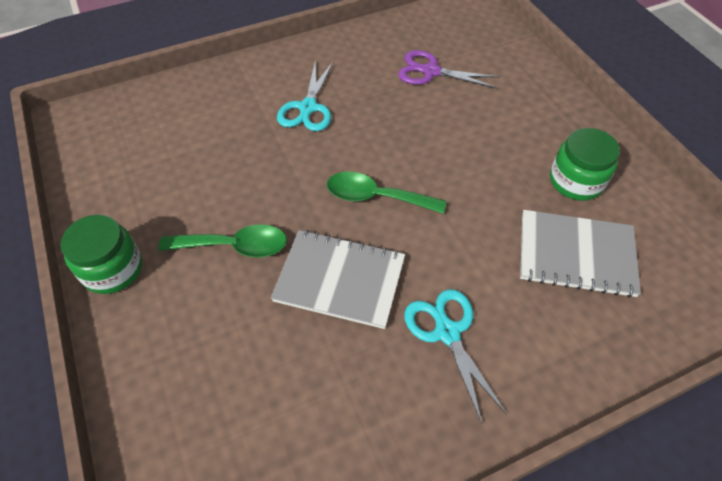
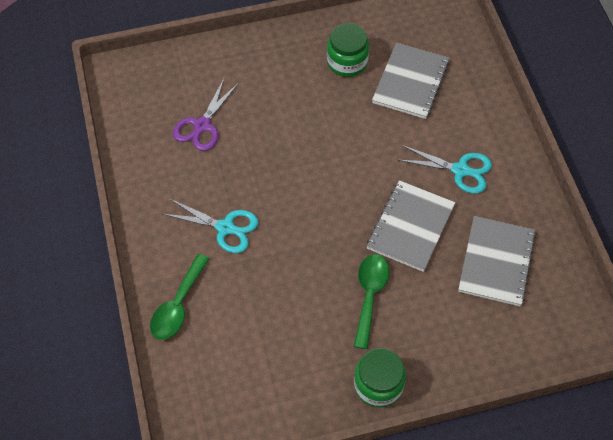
camera: 80 degrees left, 5 degrees up
(299, 396) = (496, 262): none -> grey notebook
(376, 197) = (338, 192): green spoon -> green spoon (178, 305)
(447, 332) = (460, 170): turquoise scissors -> turquoise scissors turned 150 degrees counterclockwise

